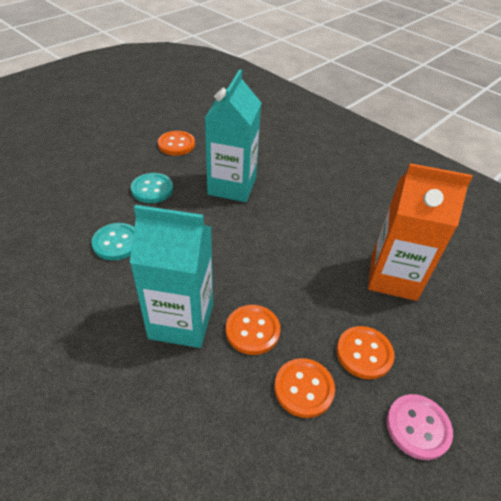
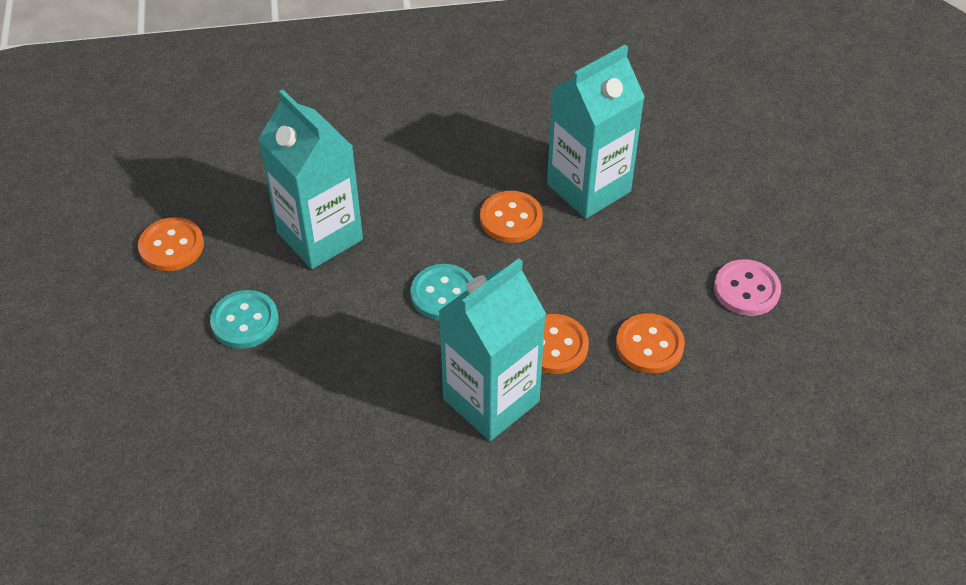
camera: 50 degrees left, 5 degrees up
(116, 243) = (314, 405): turquoise button -> turquoise button (443, 294)
(364, 353) = (651, 275): orange button -> orange button (511, 219)
(393, 277) = (588, 188): orange carton -> turquoise carton

